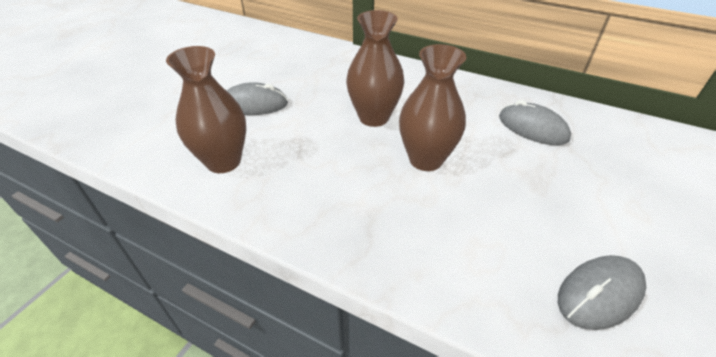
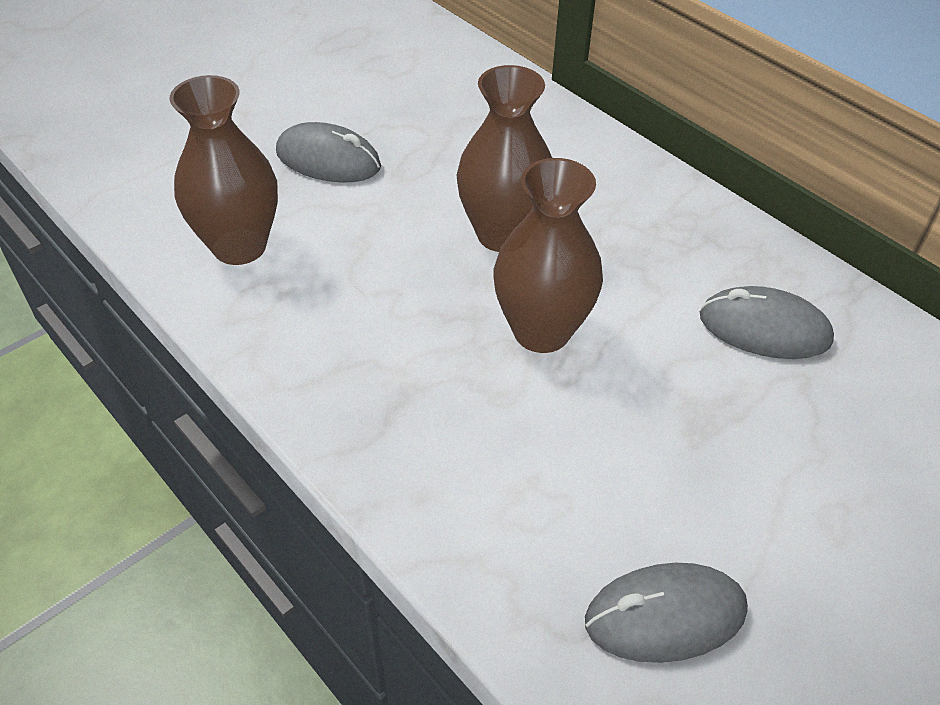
camera: 20 degrees right, 5 degrees up
(532, 128) = (764, 329): grey mouse -> grey mouse turned 45 degrees counterclockwise

